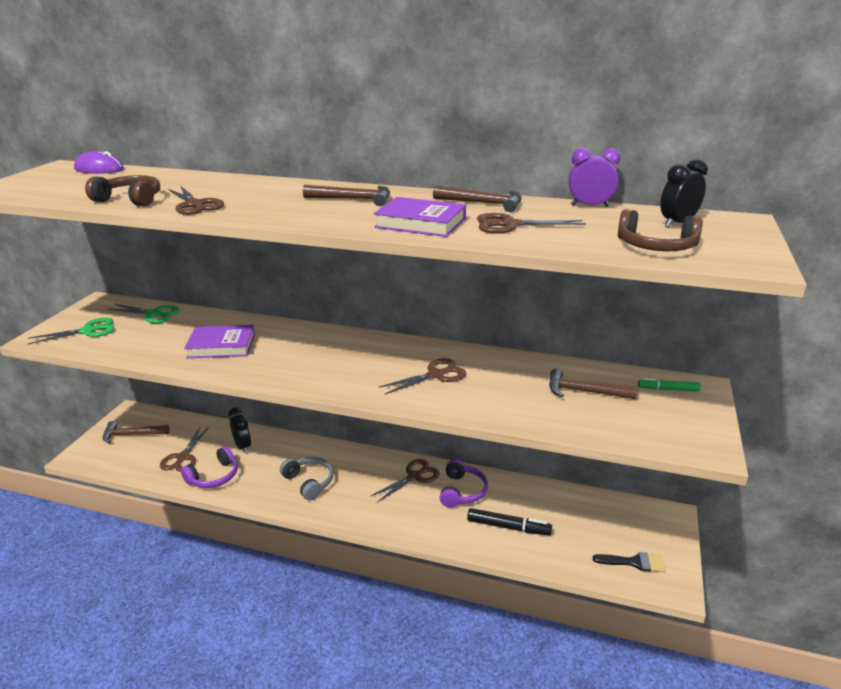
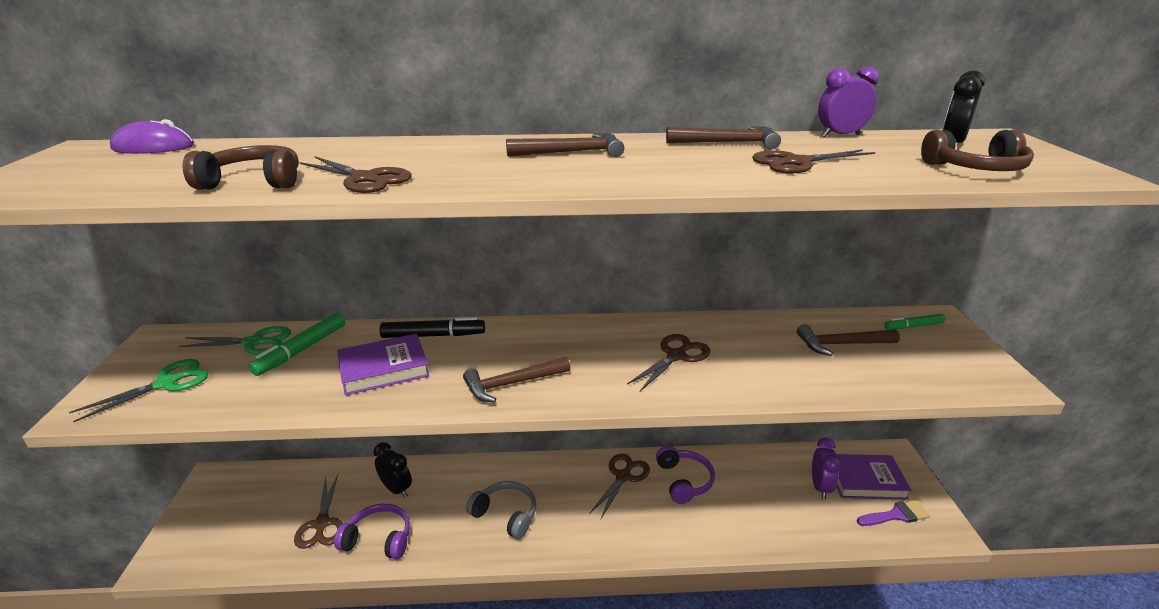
camera: 20 degrees left, 0 degrees up
(132, 435) = (232, 510): brown hammer -> brown hammer (512, 384)
(179, 324) = (302, 350): none -> green marker
(214, 476) = (378, 539): purple headphones -> purple headphones turned 105 degrees counterclockwise
(420, 223) = (695, 171): purple book -> purple book (865, 480)
(508, 527) = (755, 510): black marker -> black marker (433, 335)
(579, 524) = (820, 487): none -> purple clock
(634, 562) = (896, 515): black brush -> purple brush

